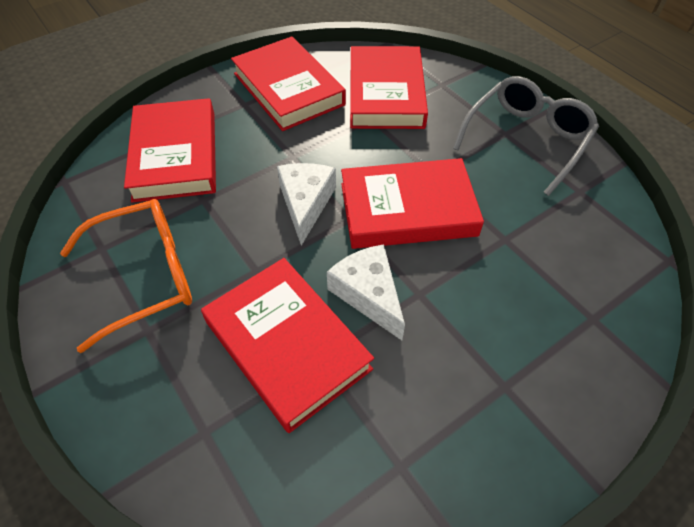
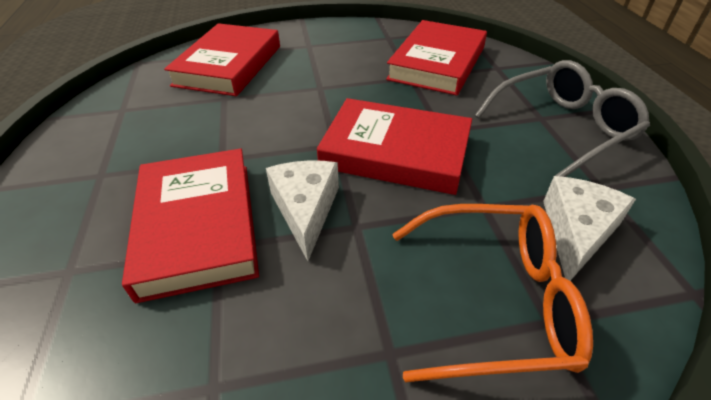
camera: 25 degrees right, 10 degrees down
(146, 276) = (135, 137): orange glasses -> orange glasses (495, 300)
(288, 89) = (353, 43): red book -> none
(305, 203) = (304, 122): white cheese -> white cheese (576, 232)

